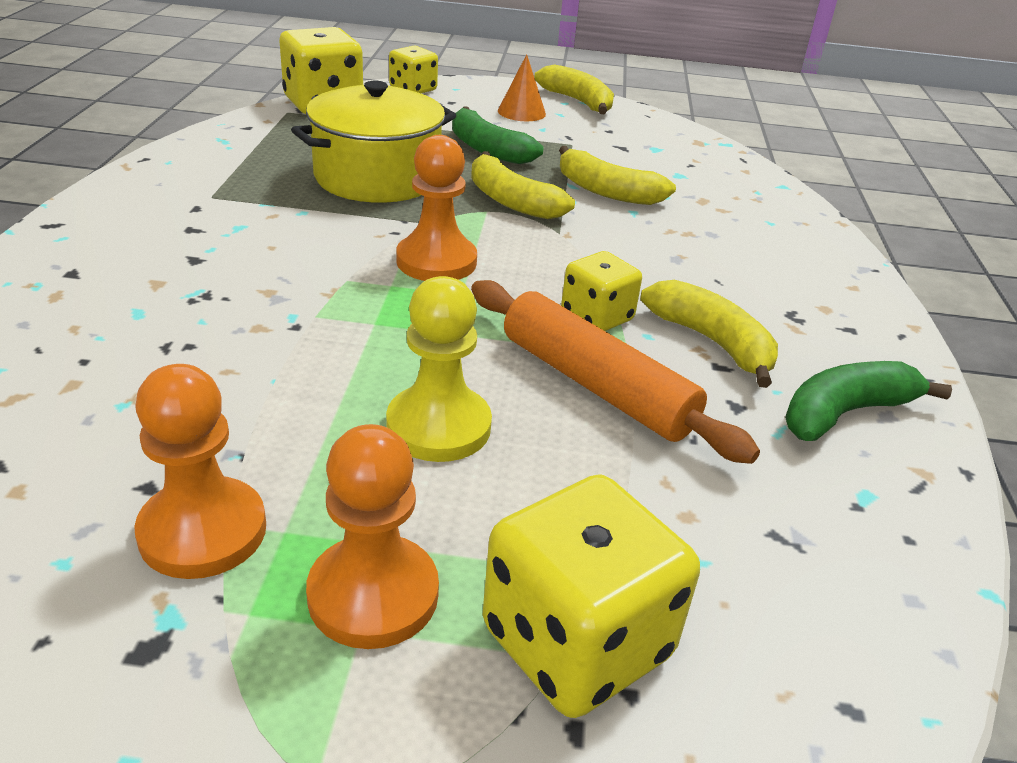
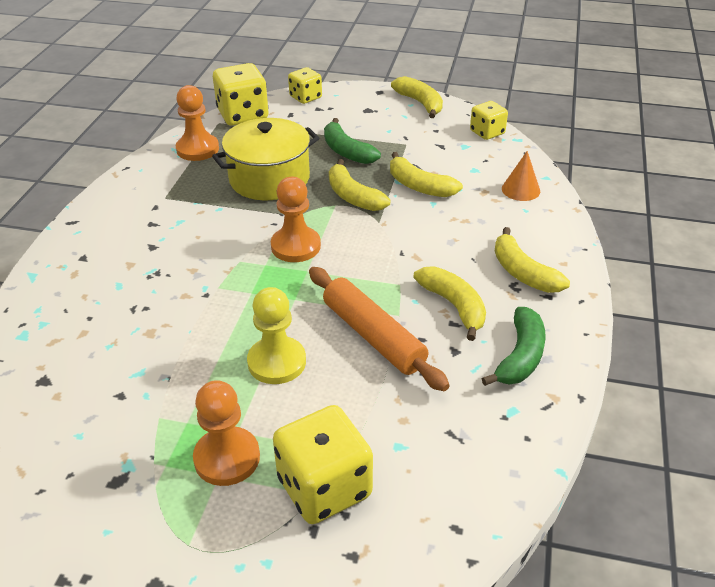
camera: 10 degrees right, 5 degrees up
(203, 531) = (146, 421): orange pawn -> orange pawn (197, 149)
(521, 112) = (377, 115): orange cone -> orange cone (521, 190)
(597, 317) = (386, 287): yellow dice -> yellow dice (487, 132)
(799, 298) = (523, 272): none -> yellow banana
(845, 413) = (520, 356): green banana -> green banana turned 135 degrees clockwise

